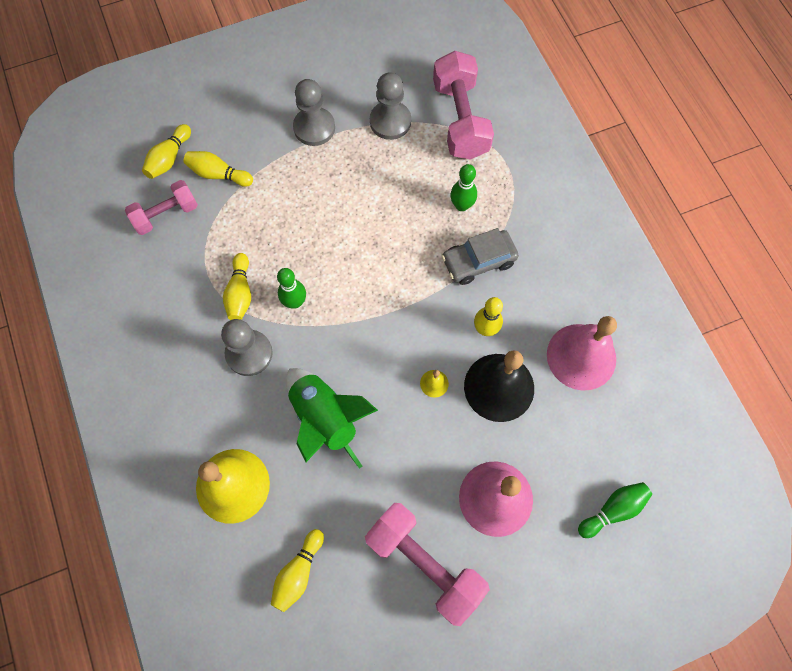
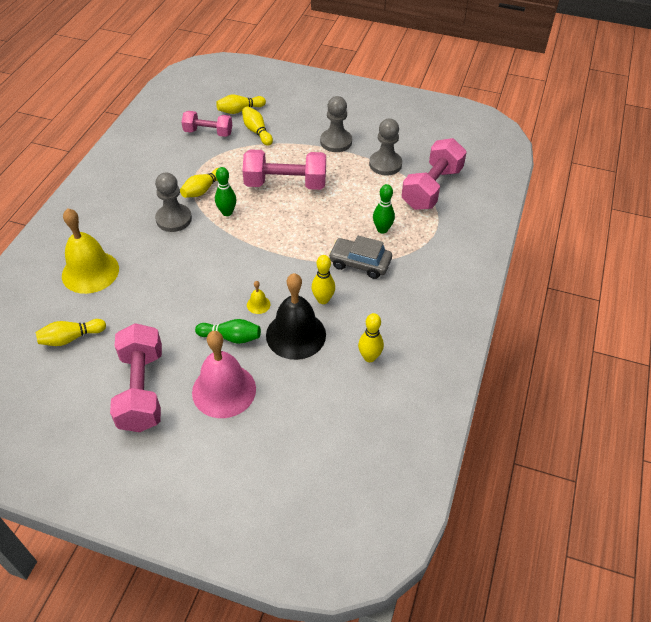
camera: 40 degrees right, 20 degrees down
(317, 221) = (285, 184): none -> pink dumbbell
(325, 419) = (176, 277): green rocket -> none
(581, 356) = (369, 357): pink bell -> yellow bowling pin
(613, 510) = (291, 457): green bowling pin -> green bowling pin (231, 337)

